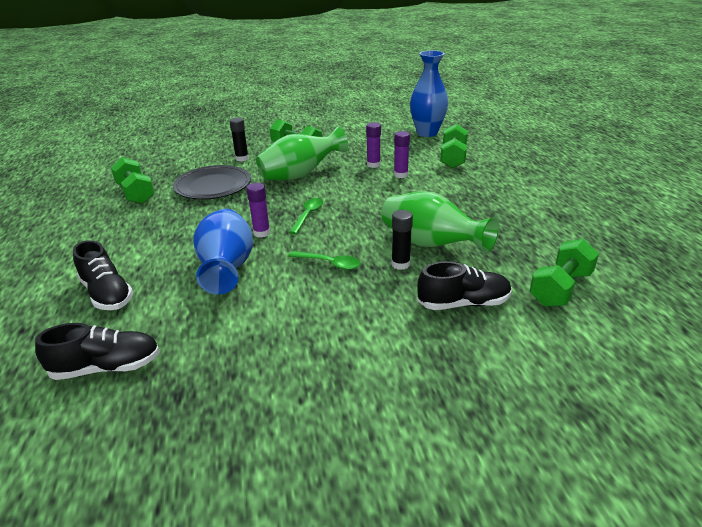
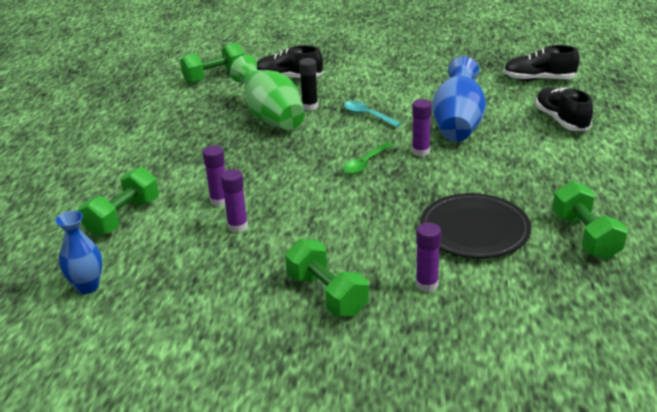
camera: 160 degrees left, 0 degrees up
(242, 158) = (427, 284): black glue stick -> purple glue stick
(300, 175) = (348, 227): green vase -> none
(329, 263) = (368, 115): green spoon -> turquoise spoon
(427, 133) = (87, 286): blue vase -> blue vase, size x0.60

